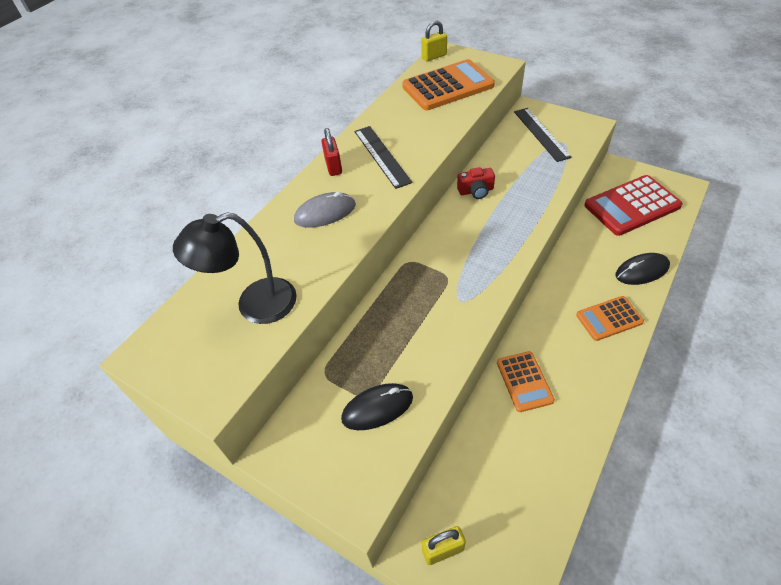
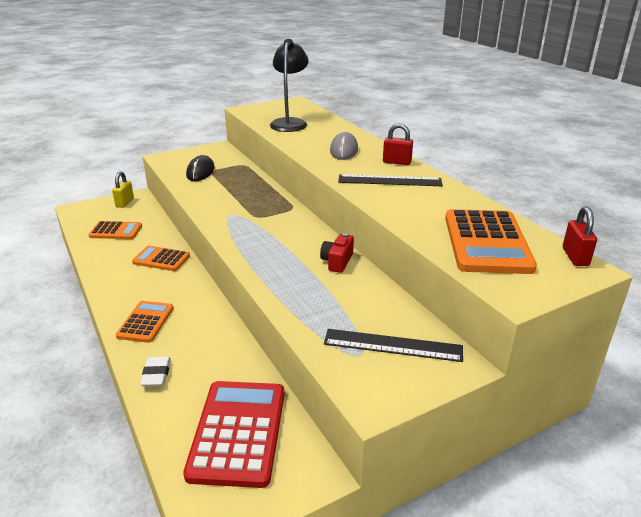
camera: 115 degrees right, 20 degrees down
(434, 56) = (575, 257): yellow padlock -> red padlock
(515, 484) = (116, 231): none -> orange calculator
(641, 271) = (156, 374): black mouse -> white eraser

